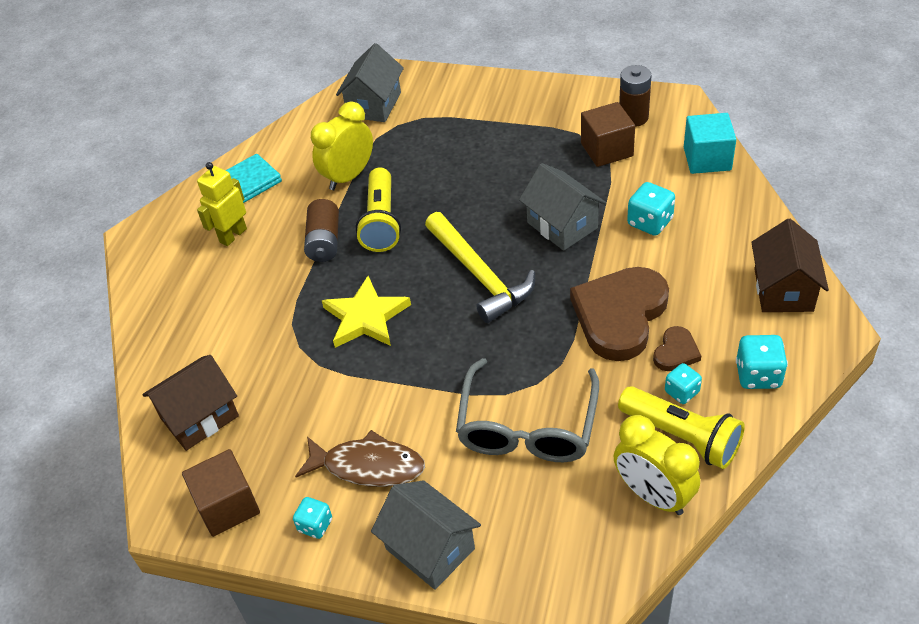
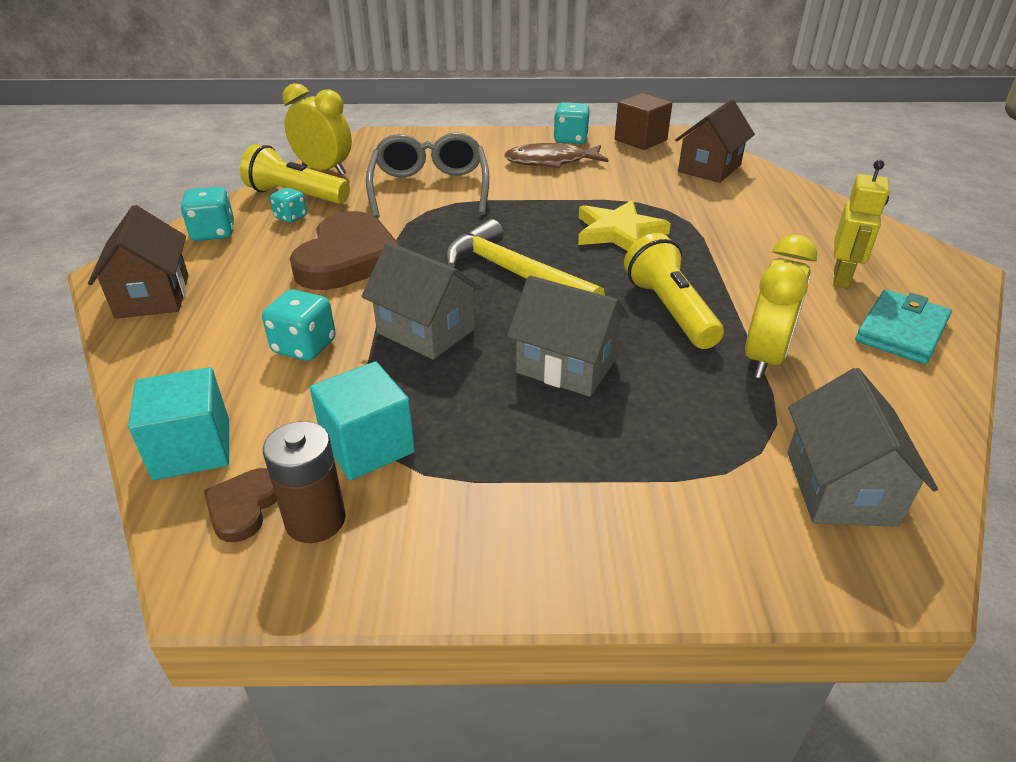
camera: 160 degrees right, 10 degrees down
(315, 525) = (570, 140): turquoise dice -> turquoise dice, size x1.53
(324, 241) = (723, 284): brown battery -> none
(430, 549) = (484, 140): grey house -> grey house (566, 366)
(606, 150) = (367, 446): brown cube -> turquoise cube
(676, 352) = (291, 239): brown heart -> brown heart (244, 506)

